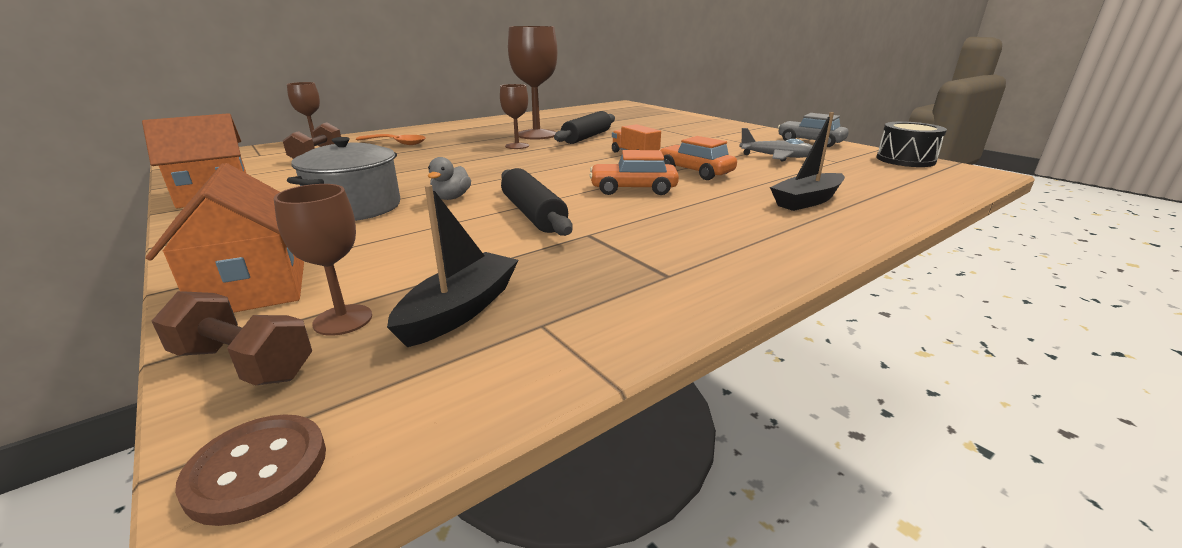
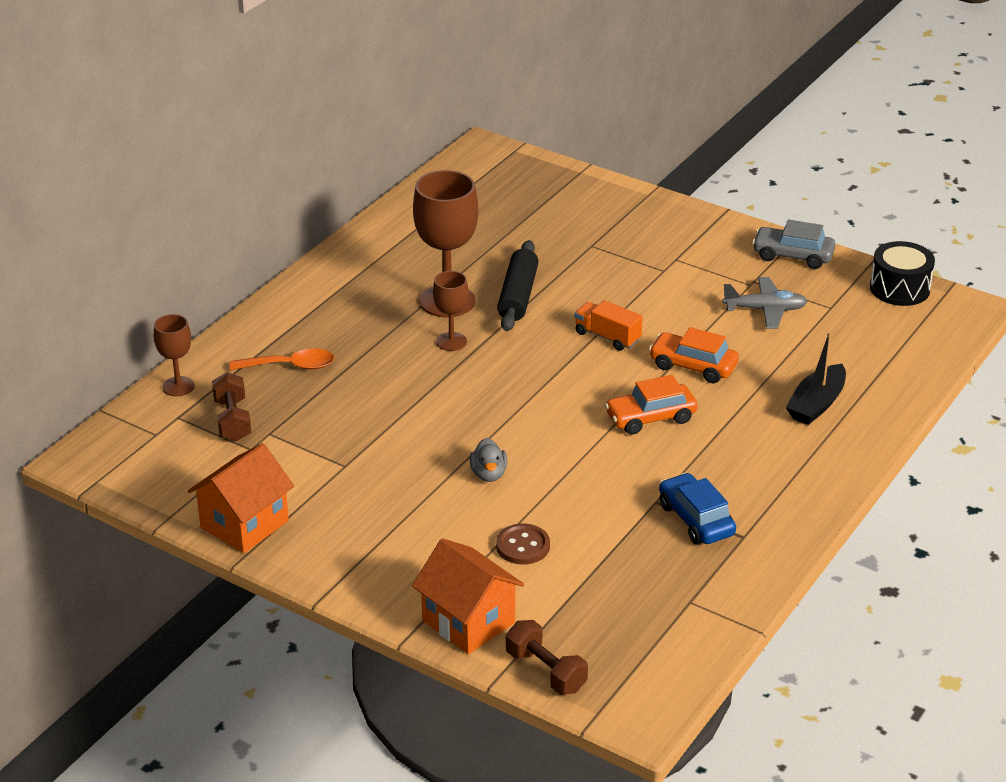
camera: 20 degrees left, 10 degrees up
(244, 363) = (546, 671): brown dumbbell -> brown dumbbell turned 45 degrees clockwise
(257, 470) = (628, 713): brown button -> brown button (523, 546)
(343, 320) = (564, 629): brown goblet -> none
(355, 207) = (416, 511): grey pot -> none
(460, 310) = (630, 603): black boat -> none
(532, 214) = (588, 483): black rolling pin -> none
(620, 253) = (696, 519): none -> blue car

